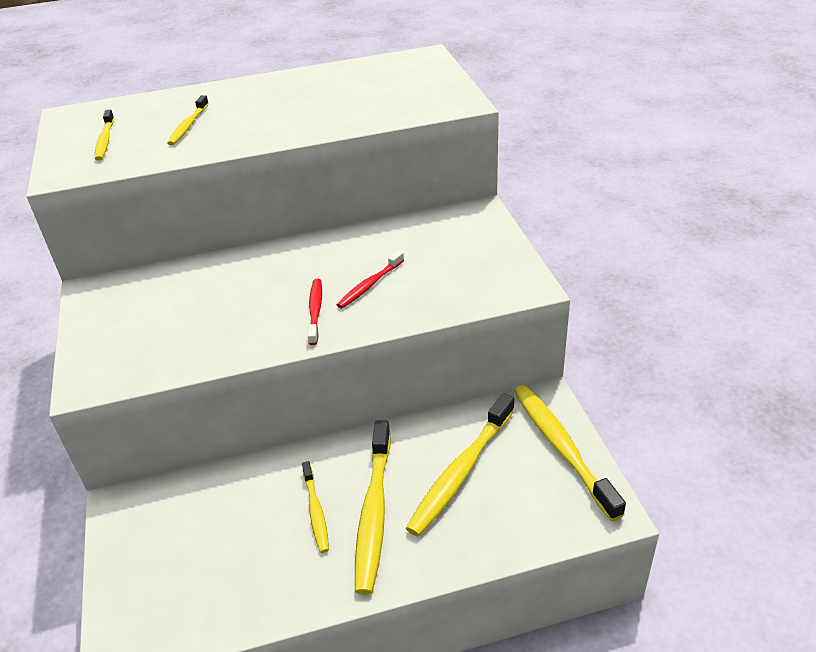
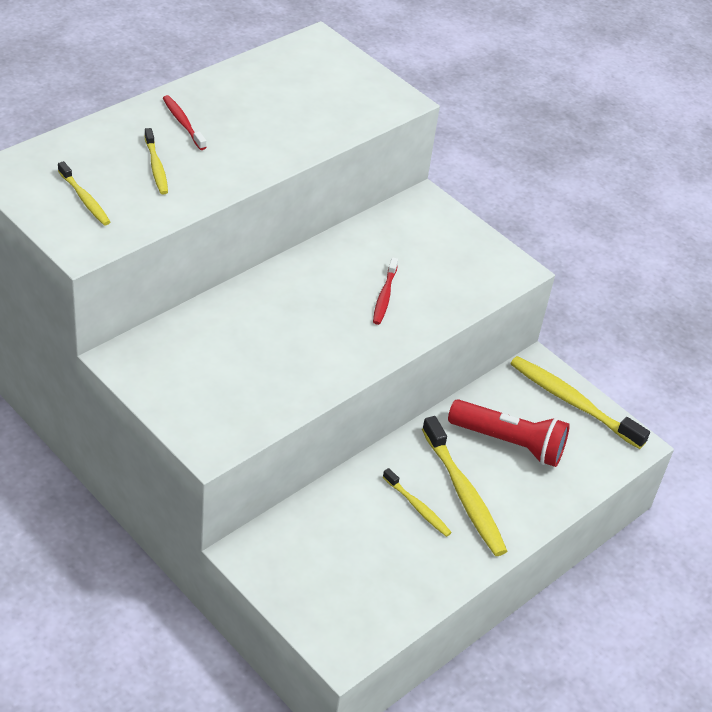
camera: 35 degrees left, 5 degrees up
(315, 311) = (356, 332): red toothbrush -> red toothbrush (183, 123)
(461, 472) = (509, 443): yellow toothbrush -> red flashlight

